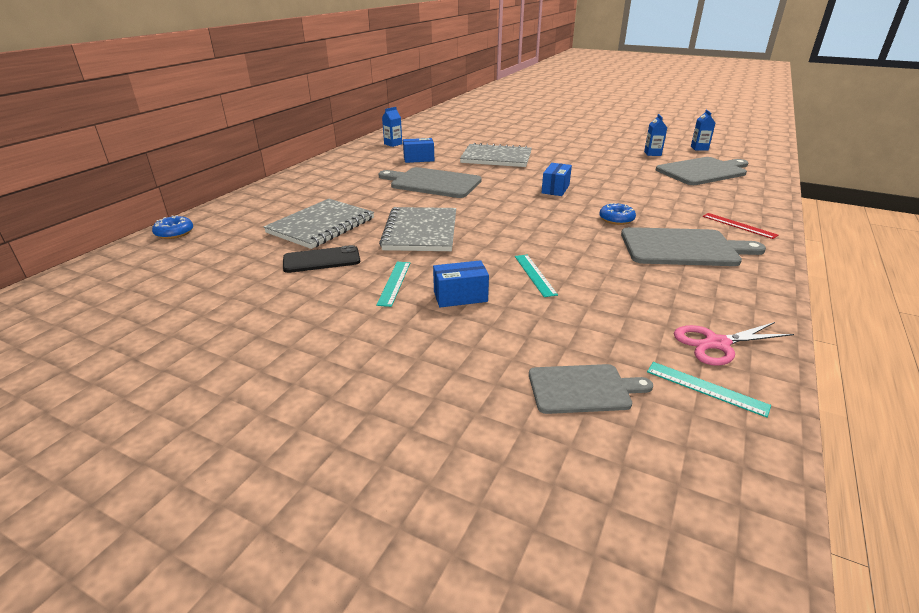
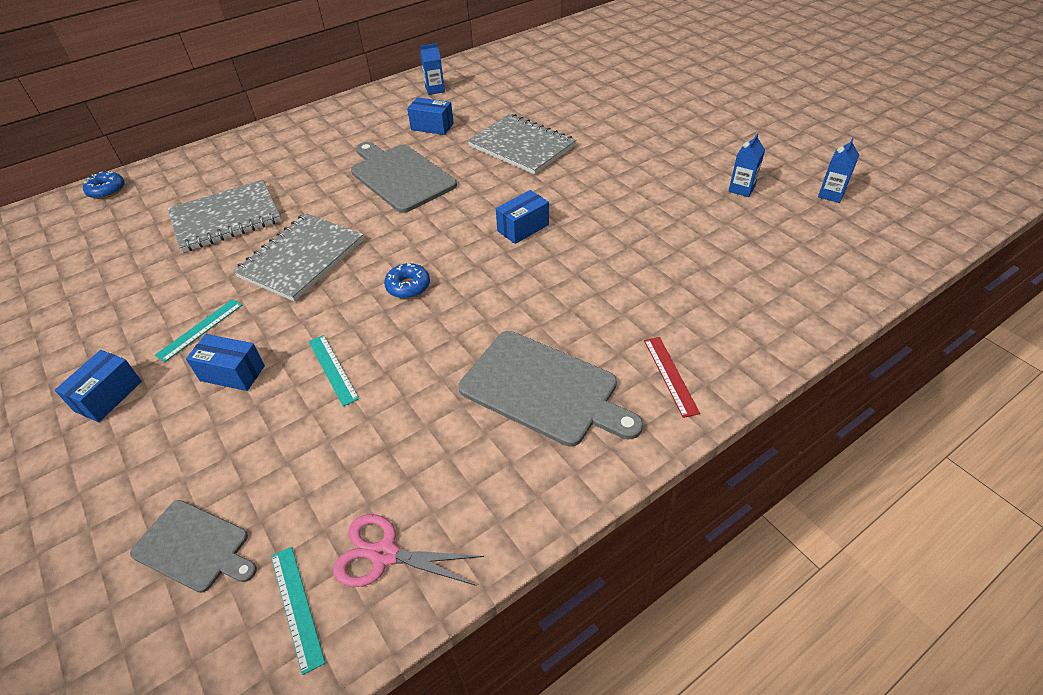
camera: 30 degrees right, 15 degrees up
(321, 260) = (176, 272): black phone -> none
(369, 337) = (108, 396): none -> blue box
(534, 275) = (333, 369): turquoise ruler -> turquoise ruler turned 45 degrees counterclockwise
(616, 219) = (527, 309): blue donut -> blue donut (408, 286)
(703, 171) = (767, 248): grey cutting board -> none

